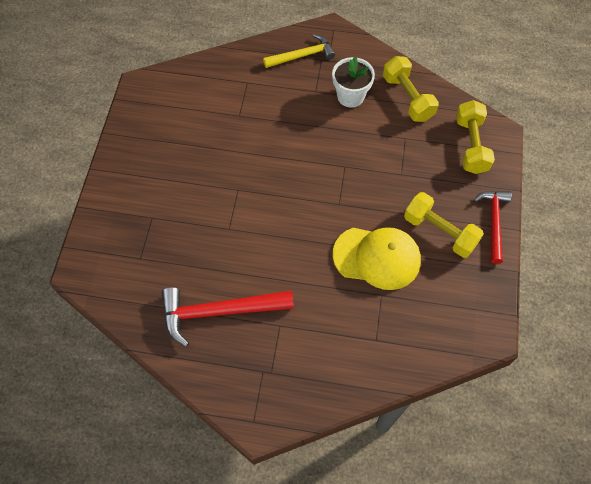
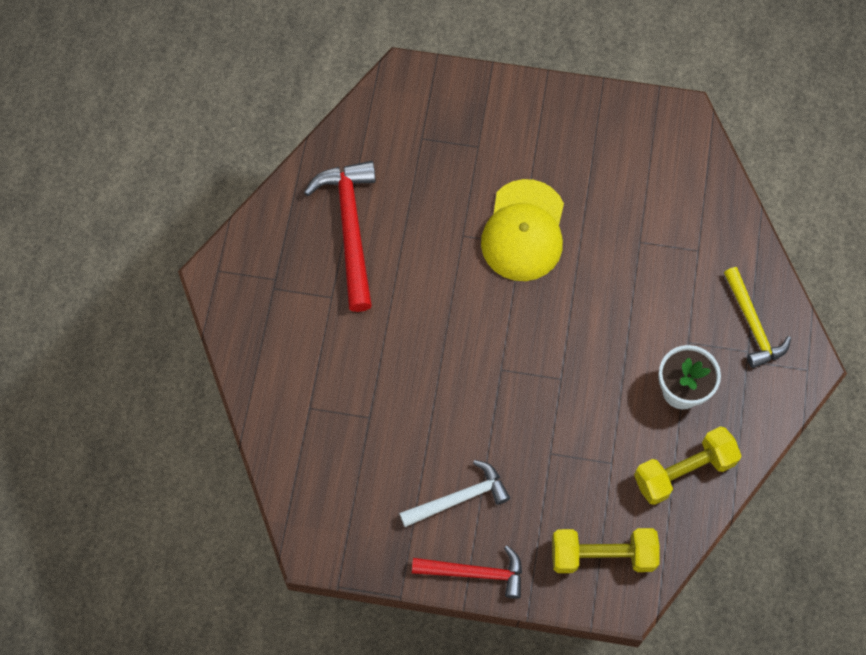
camera: 90 degrees right, 5 degrees up
(377, 257) = (421, 414): yellow cap -> yellow cap (524, 231)
(440, 232) = (460, 498): yellow dumbbell -> white hammer

